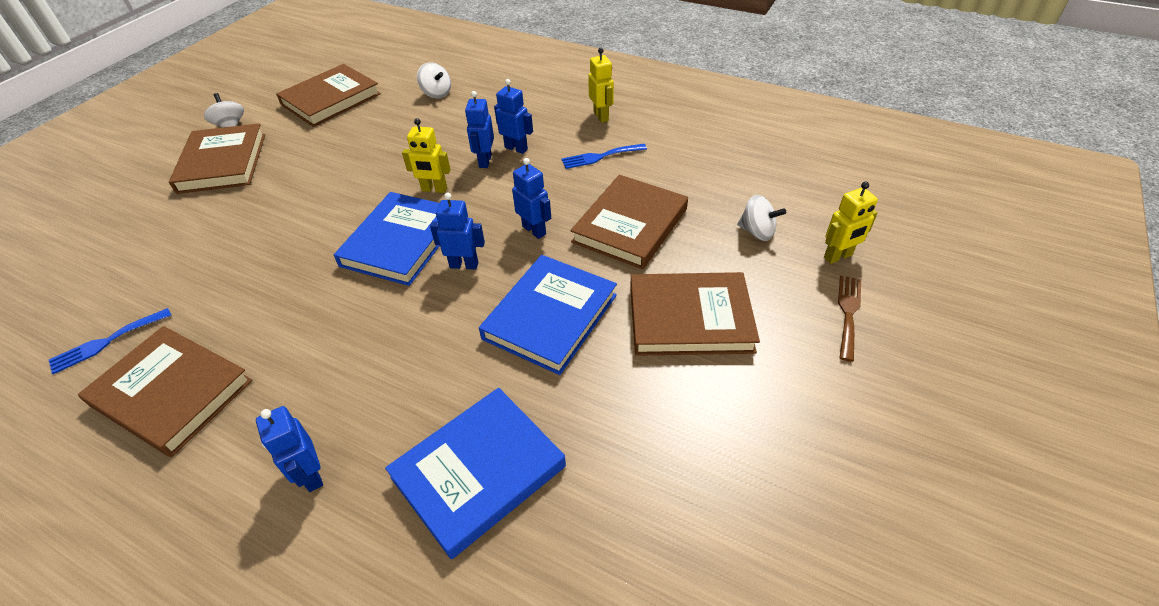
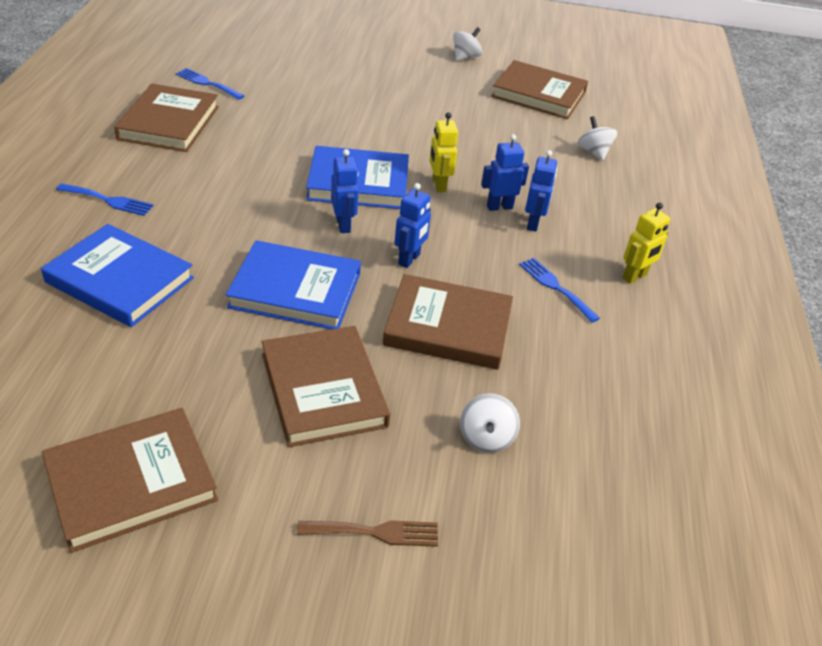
camera: 65 degrees right, 5 degrees down
(222, 163) = (415, 68): brown book -> brown book (131, 482)
(311, 475) = (109, 200): blue robot -> blue fork
(436, 93) = (593, 152): white spinning top -> white spinning top turned 135 degrees clockwise
(838, 256) = (474, 522): yellow robot -> none

